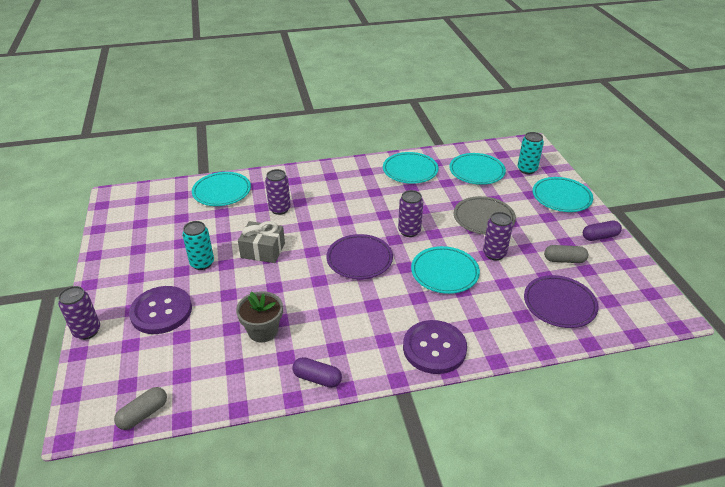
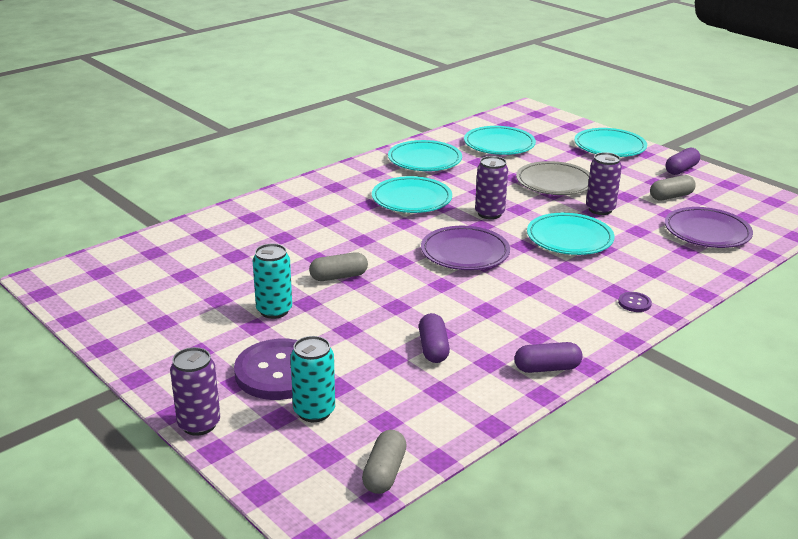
camera: 30 degrees left, 10 degrees down
(222, 192) = (209, 235): turquoise plate -> turquoise plate (411, 199)
(263, 250) = (338, 276): grey gift -> grey capsule
(263, 331) = (433, 348): grey flower pot -> purple capsule
(279, 209) = (310, 233): purple can -> none
(434, 348) = (634, 303): purple button -> purple button, size x0.41
(527, 170) = (549, 131): turquoise can -> turquoise can (314, 411)

